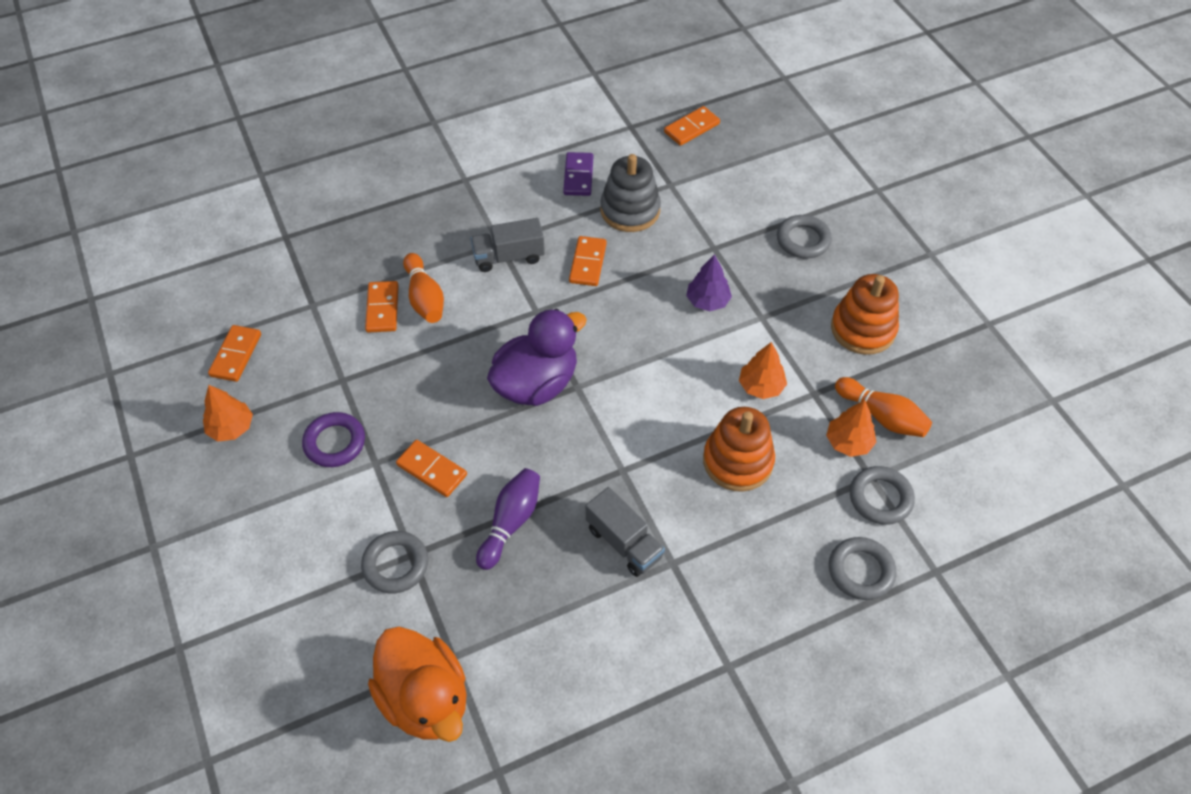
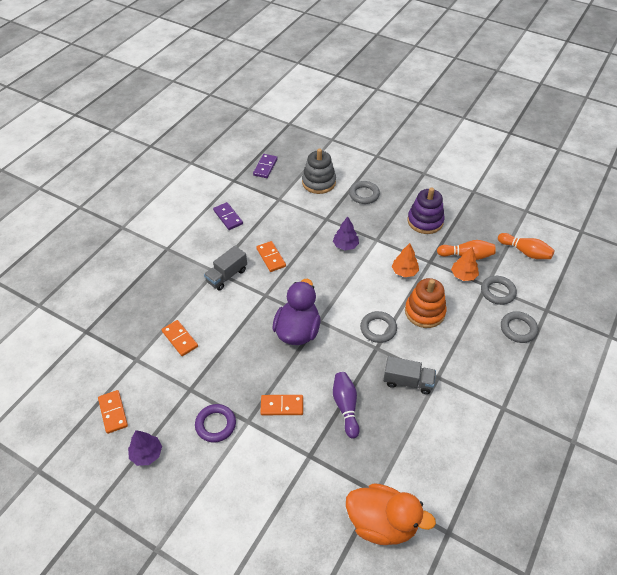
camera: 35 degrees left, 5 degrees down
(231, 428) = (146, 454): orange tree -> purple tree
(395, 564) = (306, 466): grey ring -> grey ring (378, 329)
(424, 298) = (199, 321): orange bowling pin -> orange bowling pin (525, 252)
(630, 210) = (269, 221): grey stacking toy -> grey stacking toy (318, 182)
(691, 128) = (265, 167): orange domino -> purple domino
(863, 329) = (425, 221): orange stacking toy -> purple stacking toy

